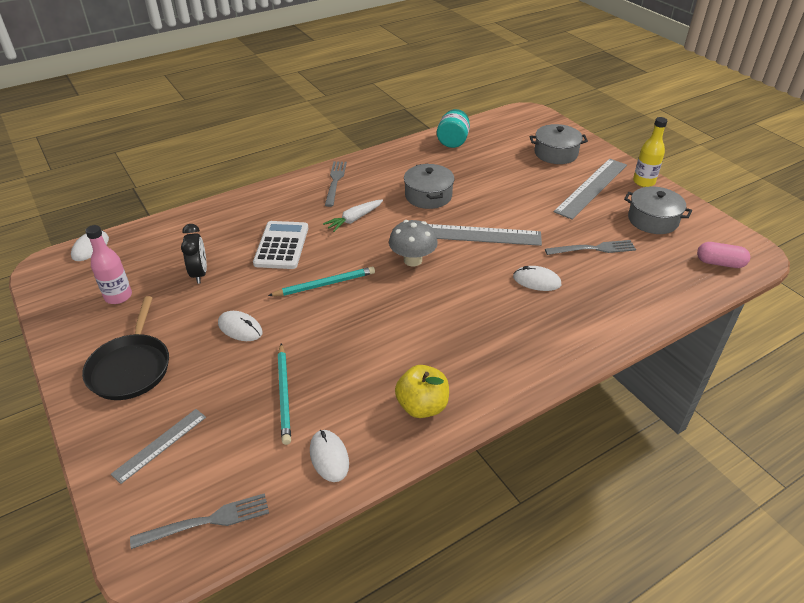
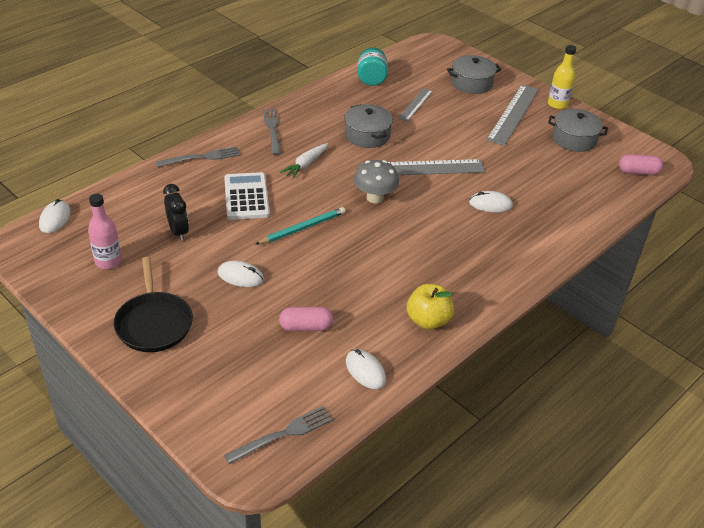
camera: 15 degrees left, 0 degrees up
(160, 445) = (213, 382): grey ruler -> grey ruler (415, 104)
(284, 394) = (306, 327): turquoise pencil -> pink capsule
(593, 249) = (530, 170): grey fork -> grey fork (202, 157)

